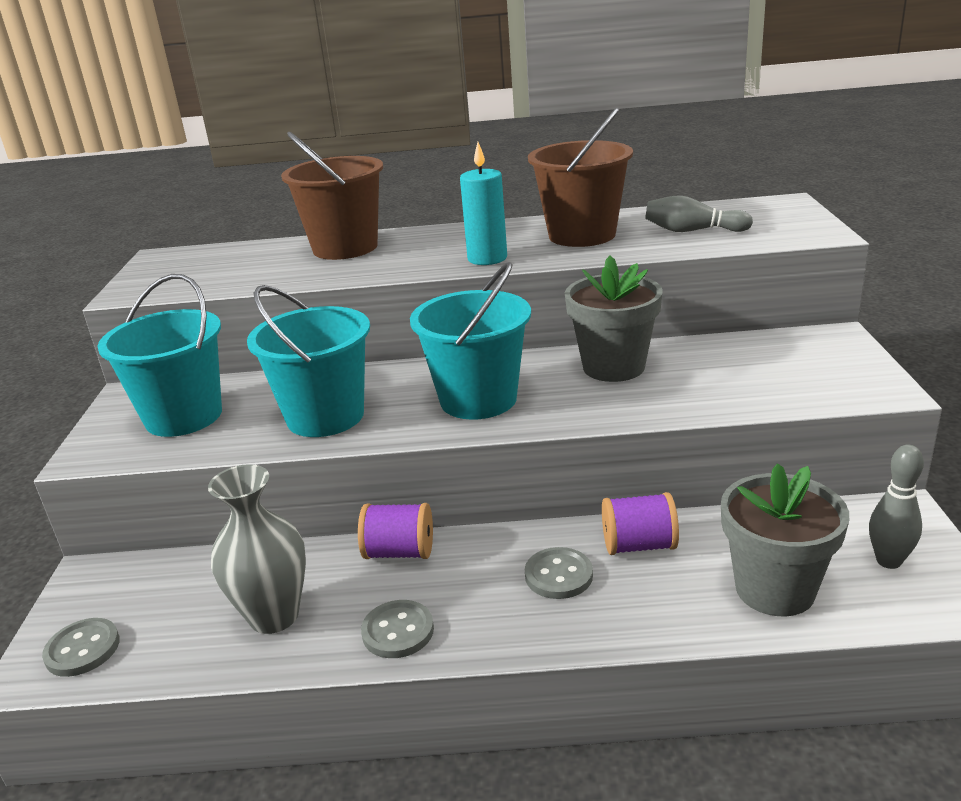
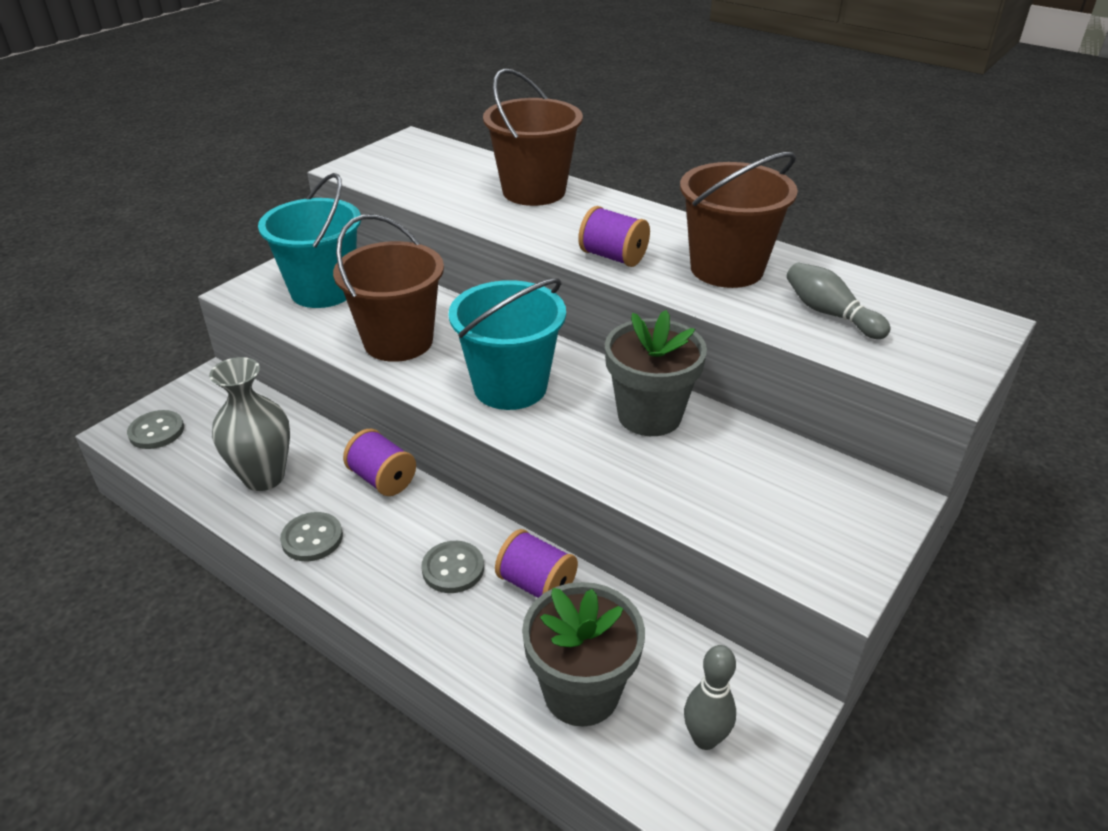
camera: 35 degrees right, 10 degrees up
(325, 416) = (398, 341): turquoise bucket -> brown bucket
(487, 258) = (613, 257): turquoise candle -> purple spool

